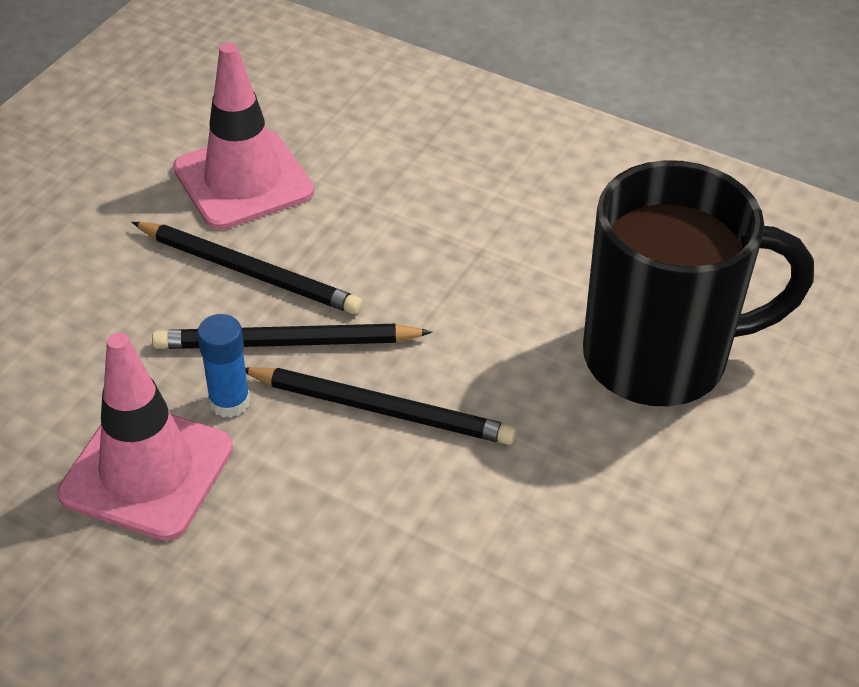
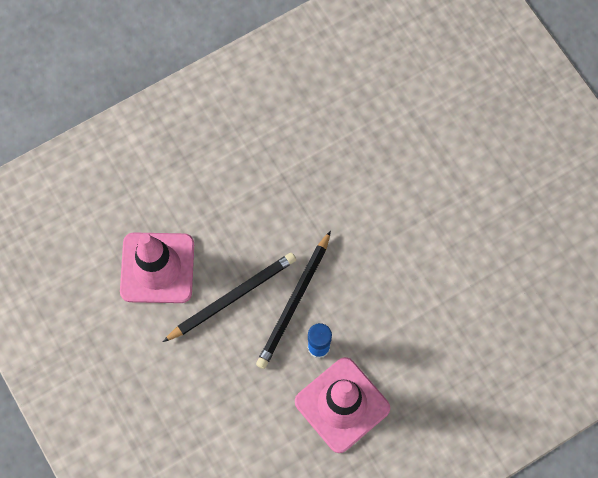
camera: 60 degrees left, 25 degrees up
(381, 409) = (362, 279): black pencil -> none
(661, 357) = (400, 135): black mug -> none

